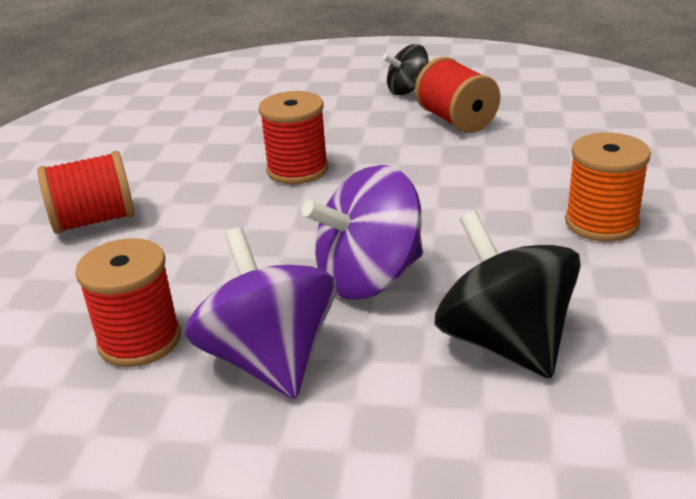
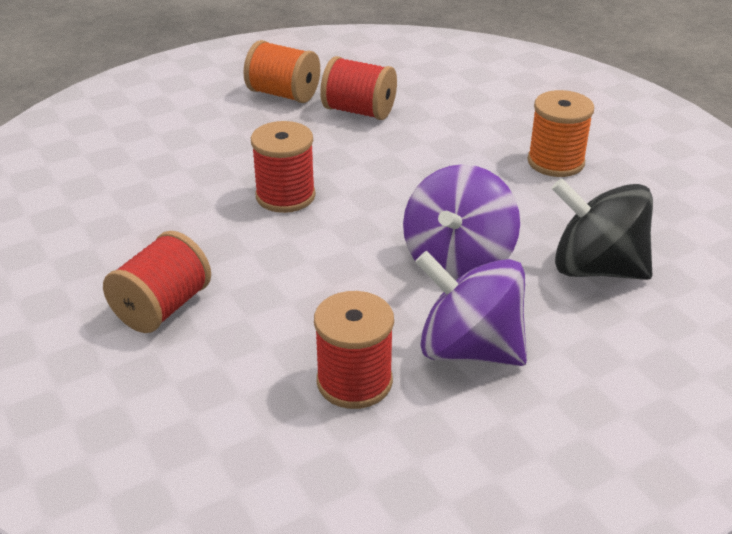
camera: 40 degrees left, 5 degrees up
(408, 90) = (283, 94): black spinning top -> orange spool

